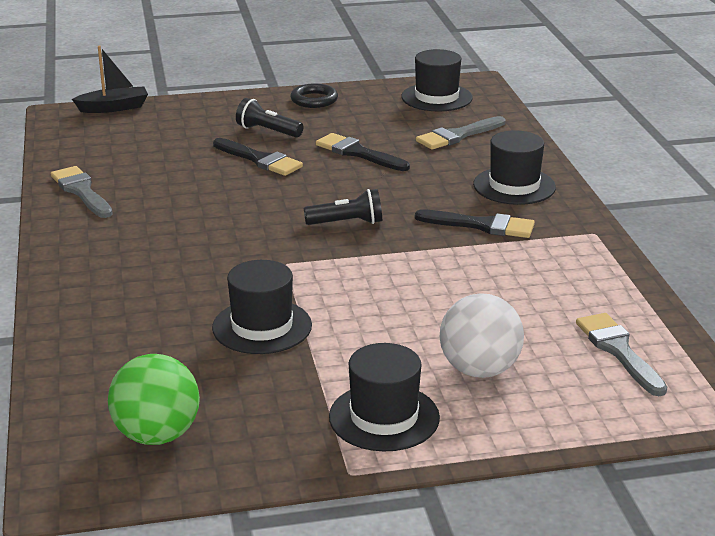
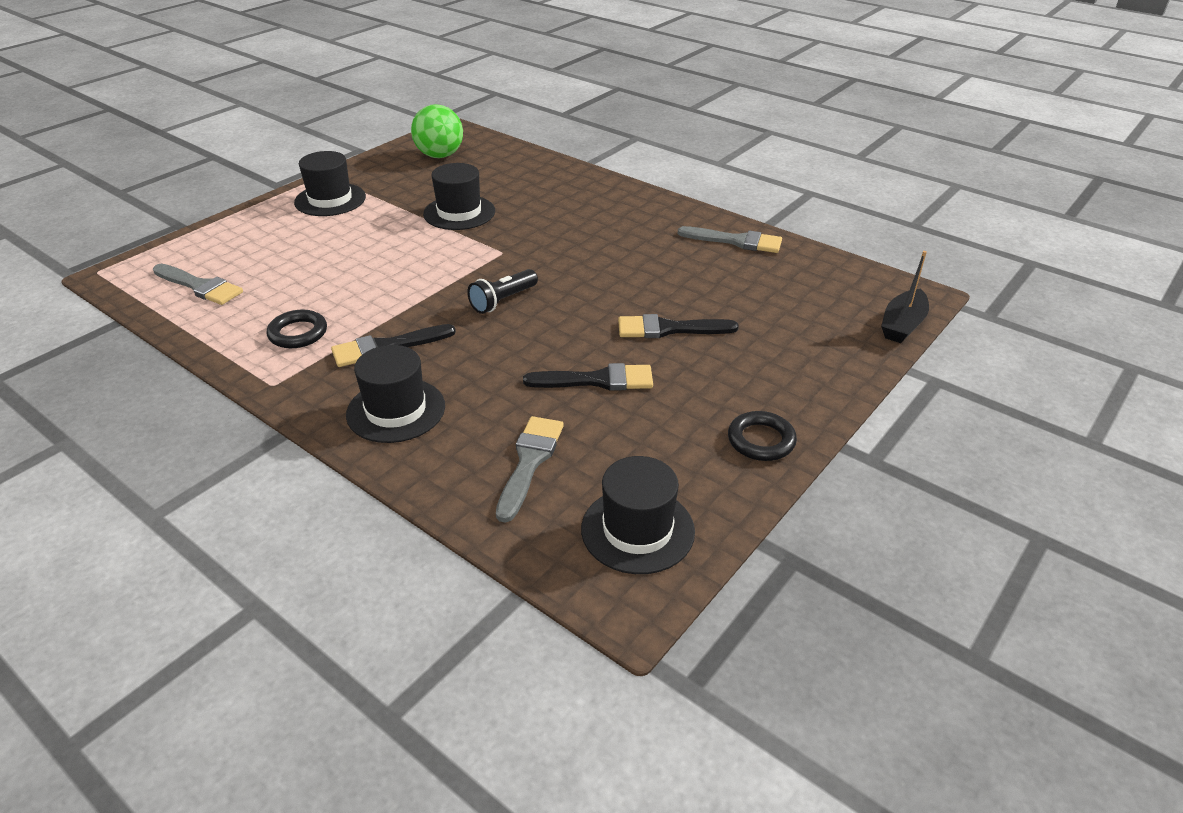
camera: 140 degrees right, 10 degrees up
(268, 131) = (722, 366): black flashlight -> none
(479, 370) = (293, 240): white ball -> none
(547, 264) = (298, 333): none -> black ring

